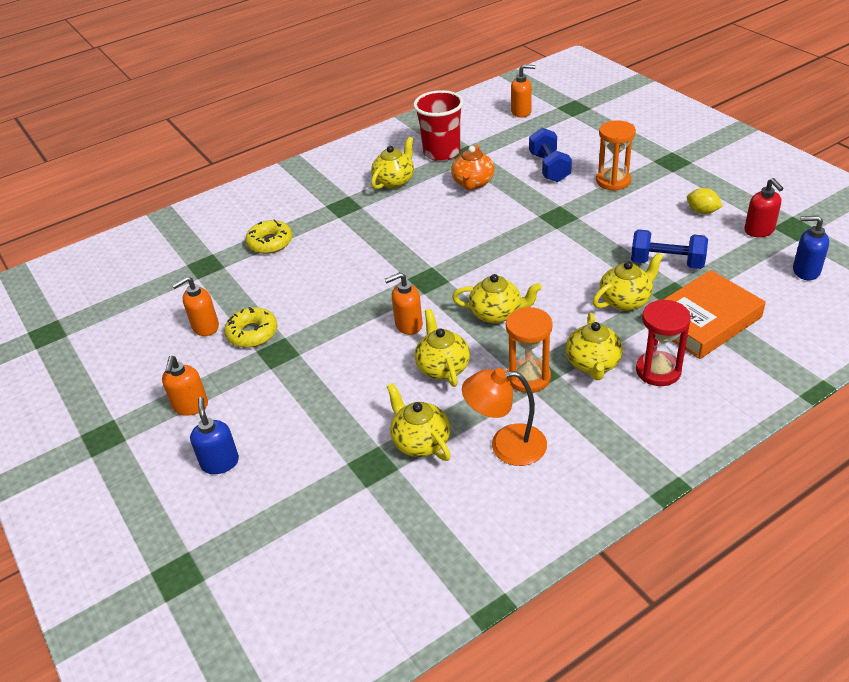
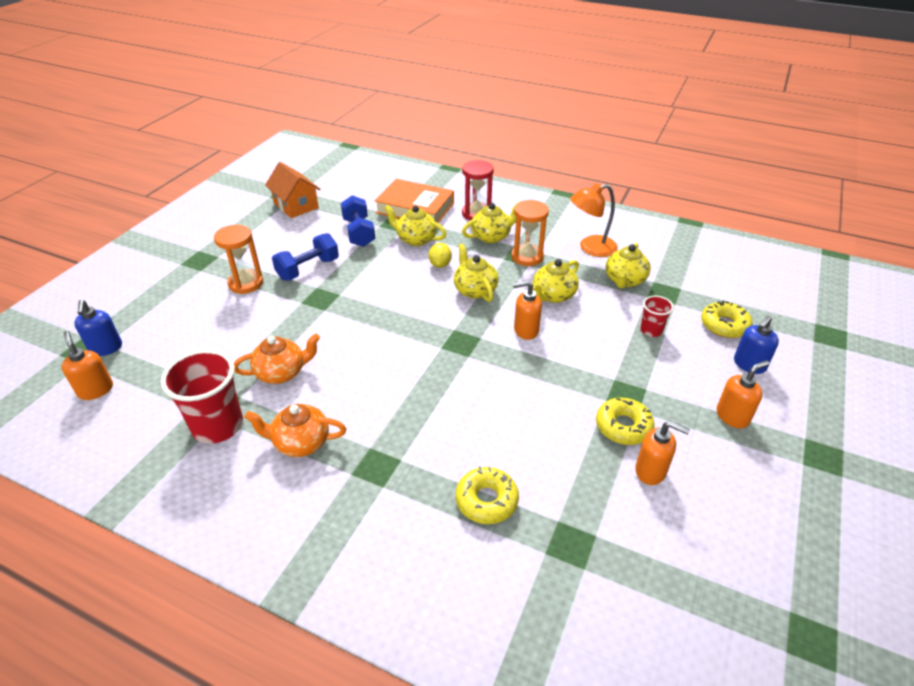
camera: 125 degrees left, 0 degrees up
(280, 483) = (724, 325): none -> yellow donut
(329, 415) = (651, 330): none -> red cup
(394, 181) = (300, 442): yellow teapot -> orange teapot
(408, 325) = (525, 330): orange soap dispenser -> orange soap dispenser turned 135 degrees clockwise
(506, 445) = (590, 248): orange lamp -> orange lamp turned 105 degrees clockwise
(549, 167) = (231, 328): blue dumbbell -> blue dumbbell (308, 269)
(702, 211) = (280, 231): yellow lemon -> yellow lemon (440, 264)
(759, 231) = (296, 205): red soap dispenser -> orange house
(805, 271) = (337, 184): blue soap dispenser -> blue soap dispenser (106, 348)

